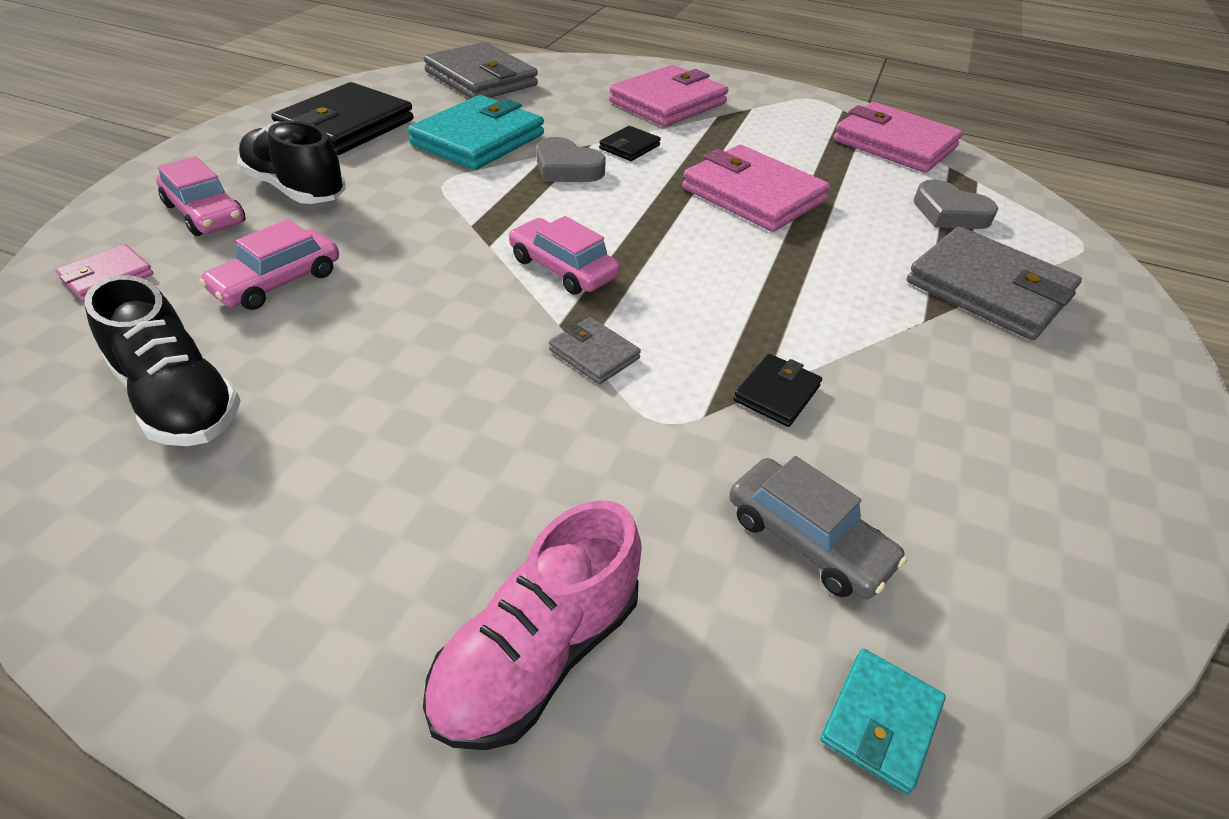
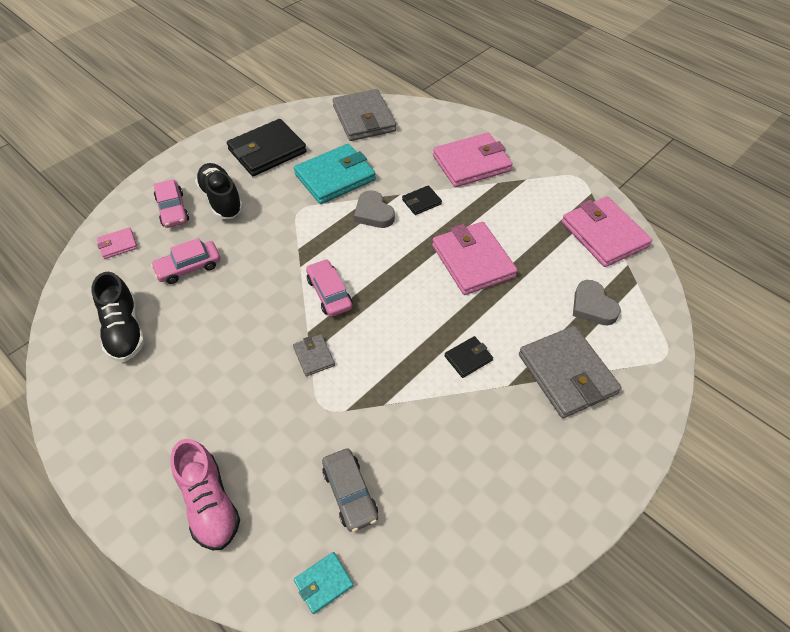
camera: 25 degrees right, 10 degrees up
(538, 654) = (209, 503): pink shoe -> pink shoe turned 90 degrees counterclockwise
(776, 393) = (390, 408): black wallet -> black wallet (468, 358)

